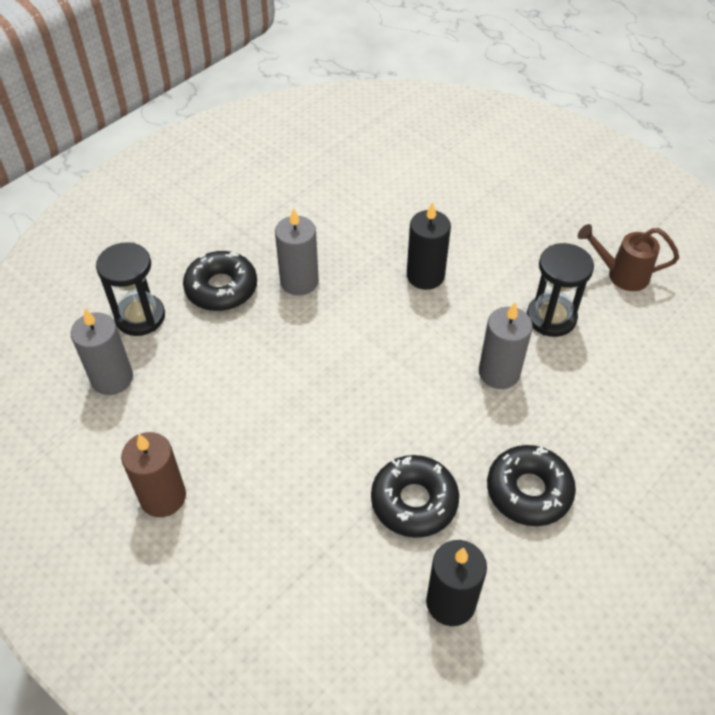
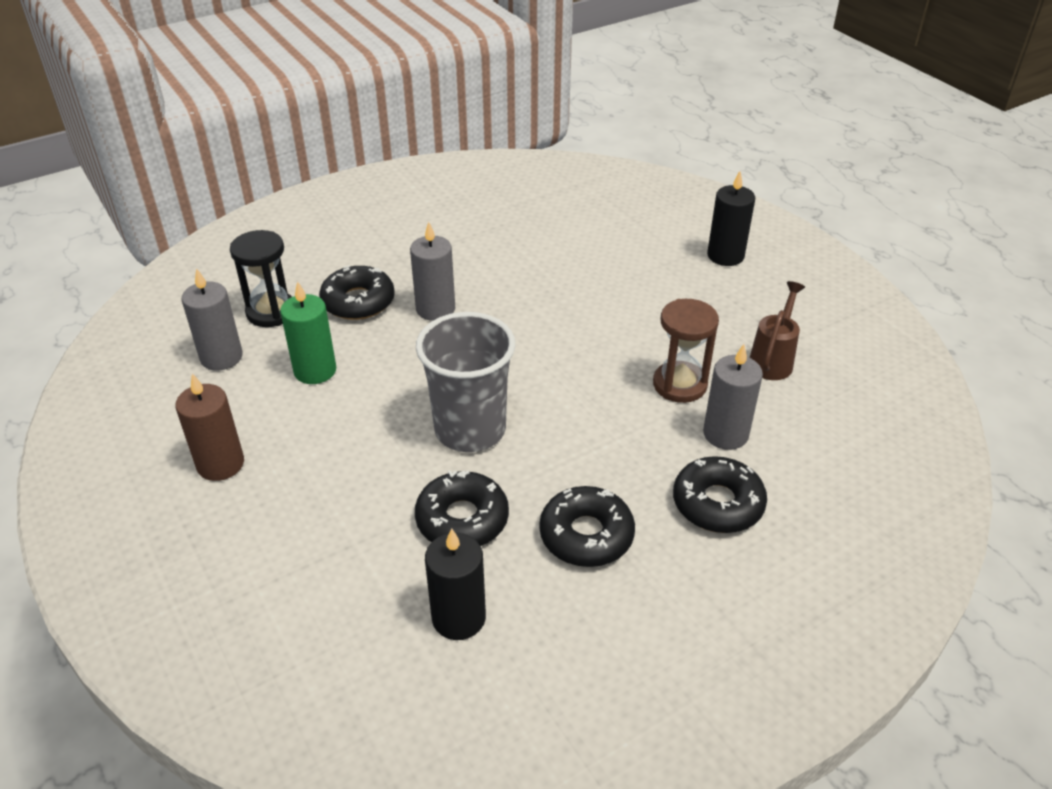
camera: 15 degrees right, 10 degrees down
(211, 374) = (315, 370): none -> green candle
(384, 406) = (470, 430): none -> grey cup
(425, 276) = (564, 325): black candle -> black candle (725, 256)
(499, 373) = (602, 423): grey candle -> grey candle (725, 434)
(551, 317) = (679, 384): black hourglass -> brown hourglass
(620, 275) = (773, 359): brown watering can -> brown watering can turned 90 degrees clockwise
(627, 432) = (717, 503): none -> black donut

